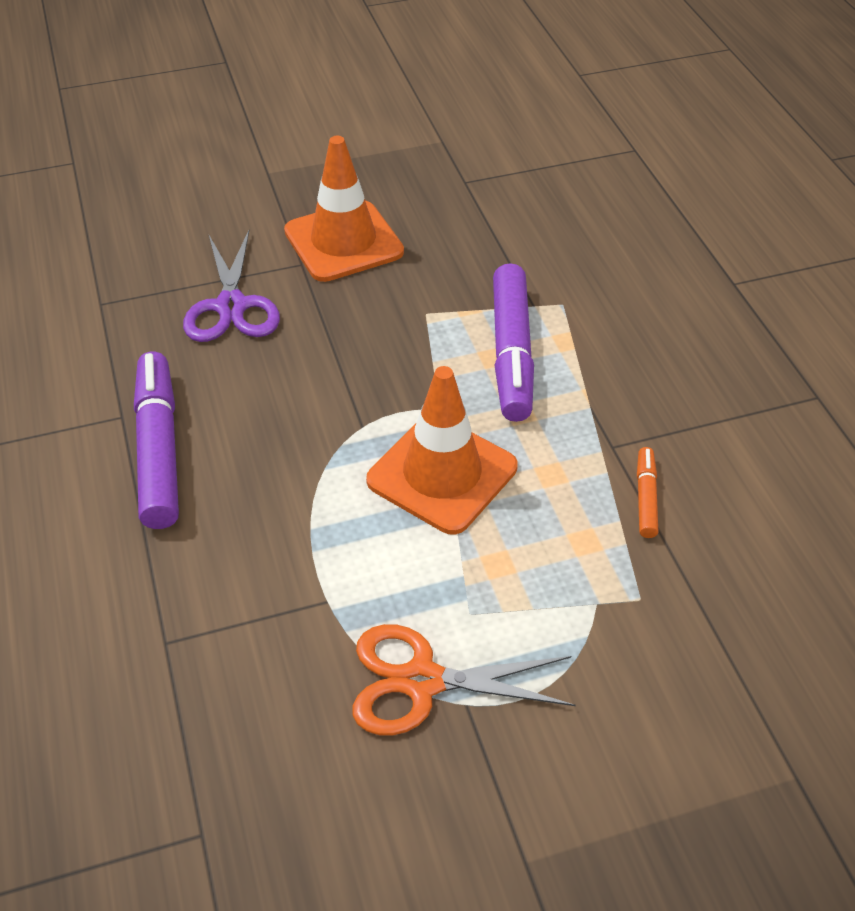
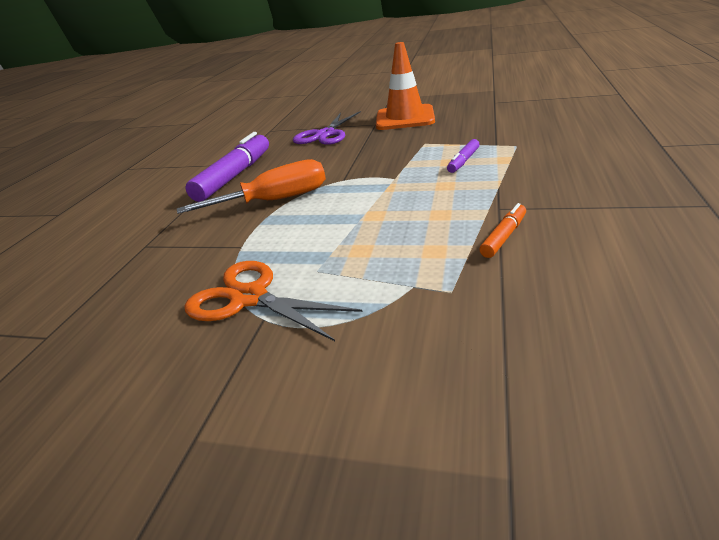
camera: 35 degrees right, 15 degrees down
(292, 495) = (275, 200): none -> orange screwdriver
(442, 474) = (368, 204): orange traffic cone -> none
(512, 352) = (463, 161): purple marker -> purple marker, size x0.48

